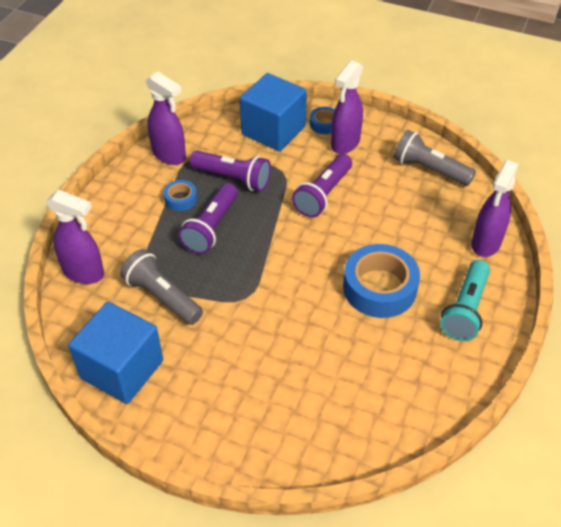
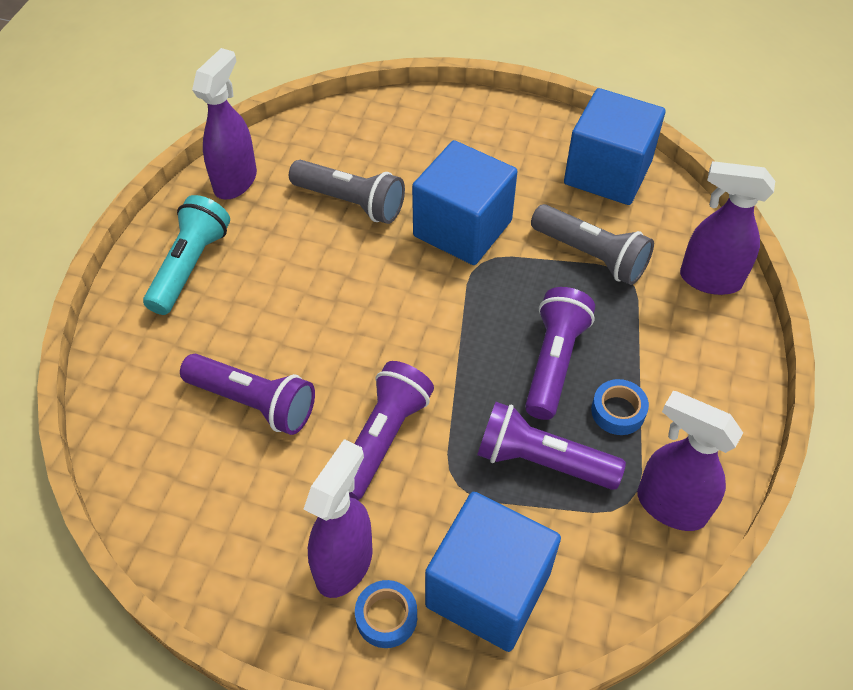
camera: 175 degrees right, 5 degrees up
(255, 326) = (462, 228): none -> blue cube
(379, 288) = (301, 287): blue tape -> none
(403, 217) = (254, 403): none -> purple flashlight
(429, 169) = (192, 509): grey flashlight -> grey flashlight (351, 202)
(486, 243) = (133, 365): purple spray bottle -> purple spray bottle (236, 181)

